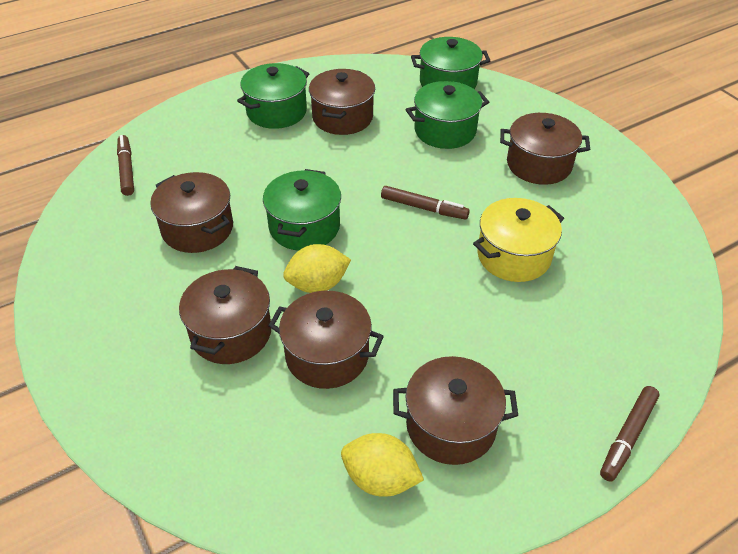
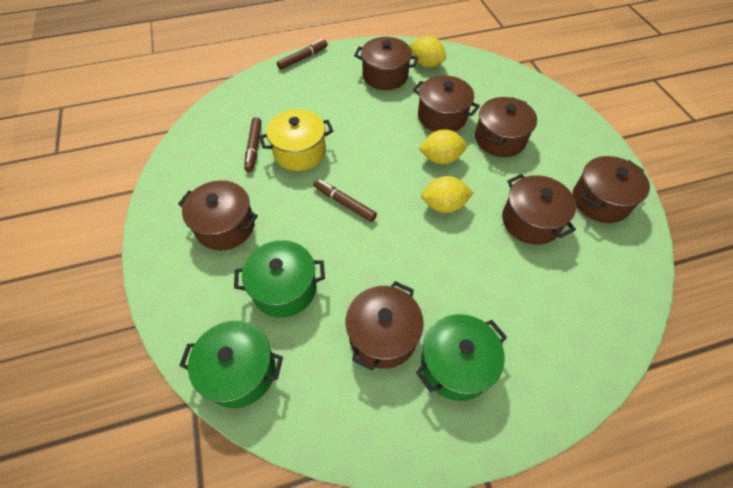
camera: 165 degrees left, 10 degrees up
(101, 268) = (600, 201): none -> brown pot
(126, 169) = (611, 306): brown marker -> brown marker (254, 147)
(304, 227) = (444, 205): green pot -> yellow lemon

